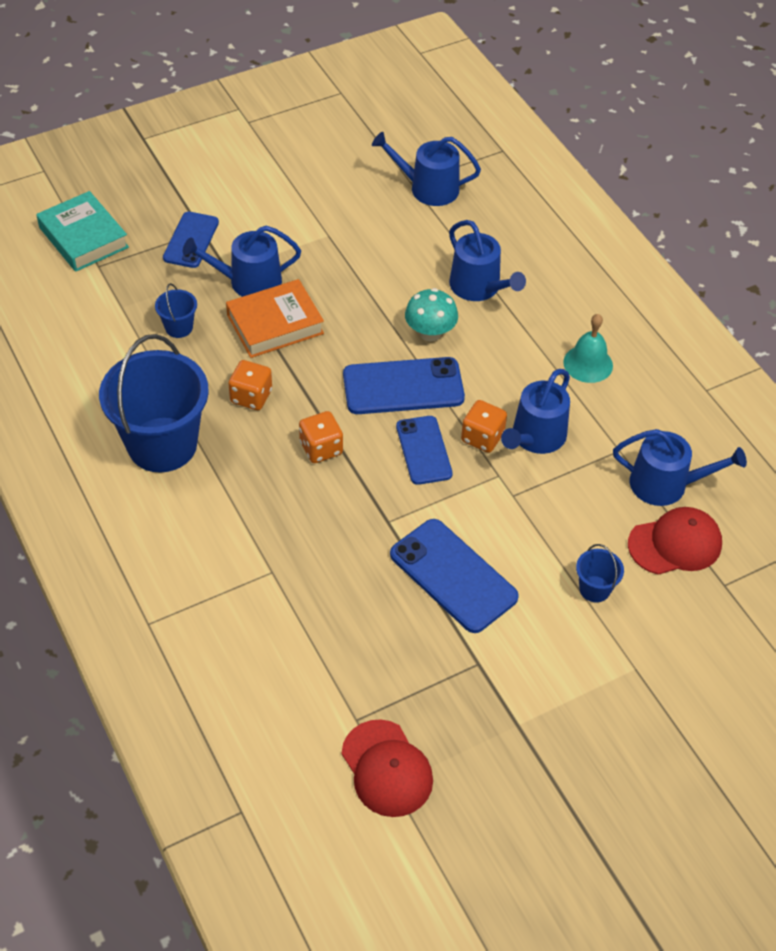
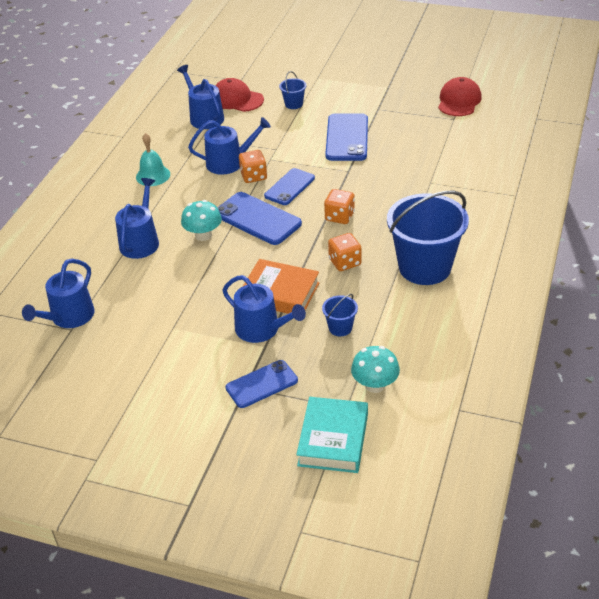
camera: 130 degrees left, 10 degrees down
(92, 298) = (375, 385): none -> turquoise mushroom
(428, 188) = (69, 317): blue watering can -> blue watering can turned 60 degrees clockwise

